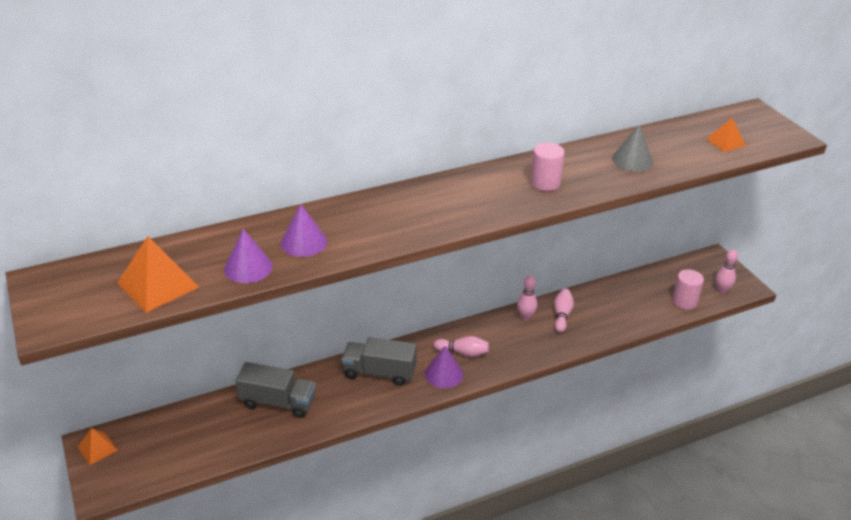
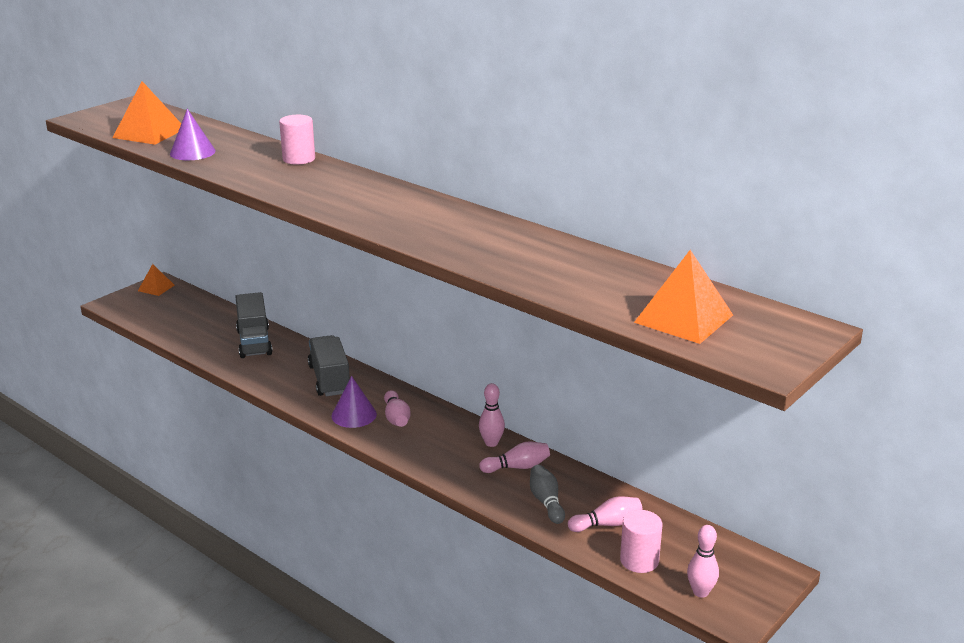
camera: 65 degrees right, 10 degrees down
(303, 242) = (245, 161): purple cone -> none
(545, 183) = (450, 232): pink cylinder -> pink cylinder (299, 159)
(608, 316) = (546, 502): none -> grey bowling pin
(632, 160) = (558, 268): grey cone -> none
(643, 300) = (607, 524): none -> pink bowling pin
(725, 142) = (683, 318): orange pyramid -> orange pyramid, size x1.72

